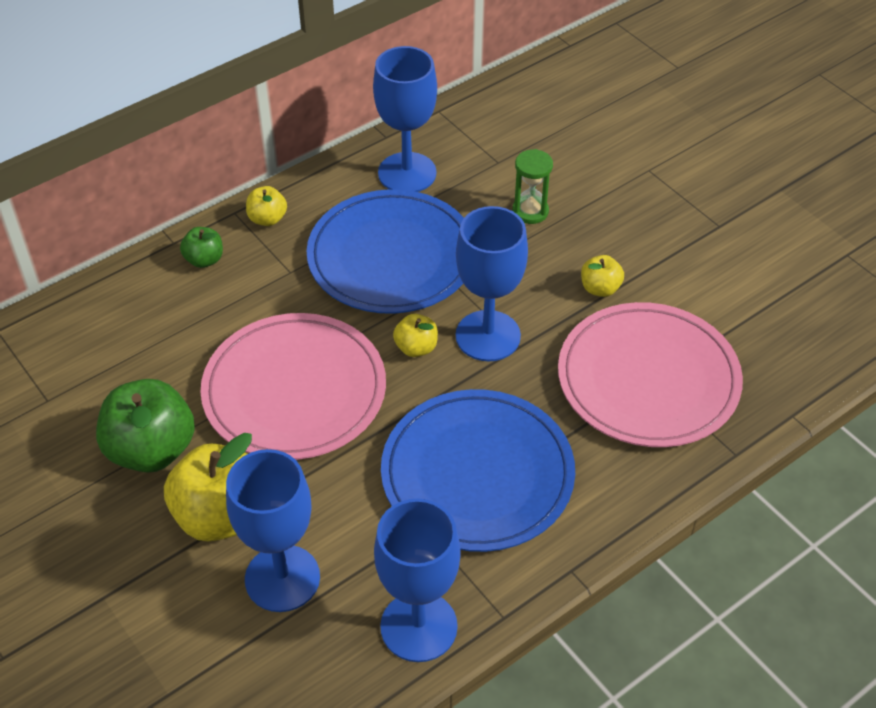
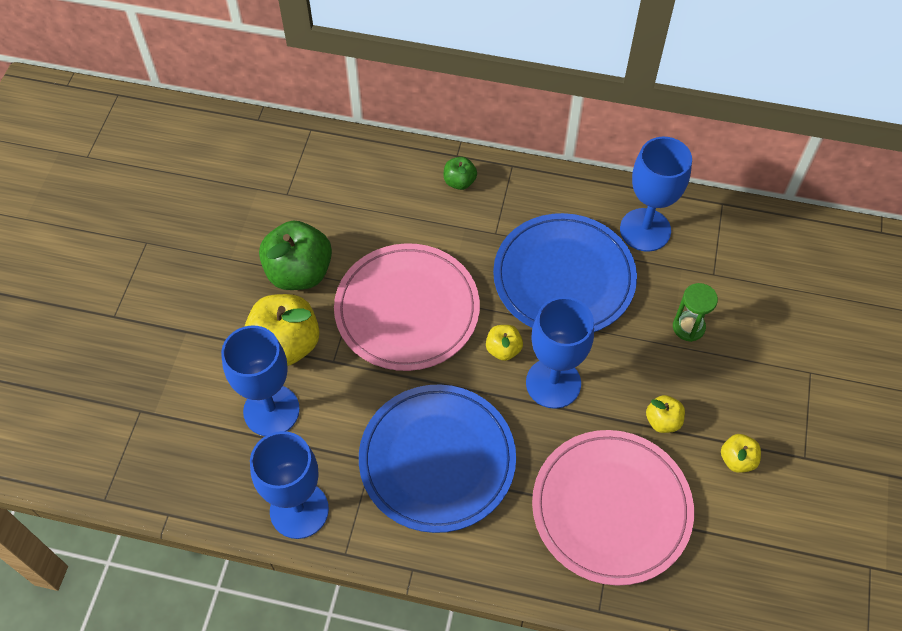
camera: 50 degrees right, 10 degrees up
(267, 219) = (525, 187): yellow apple -> yellow apple (737, 459)

